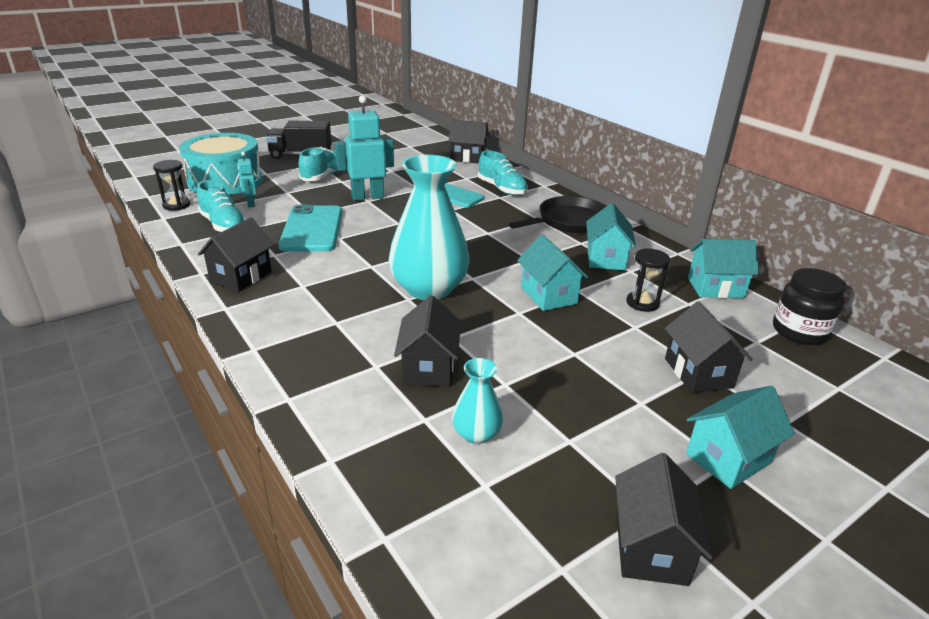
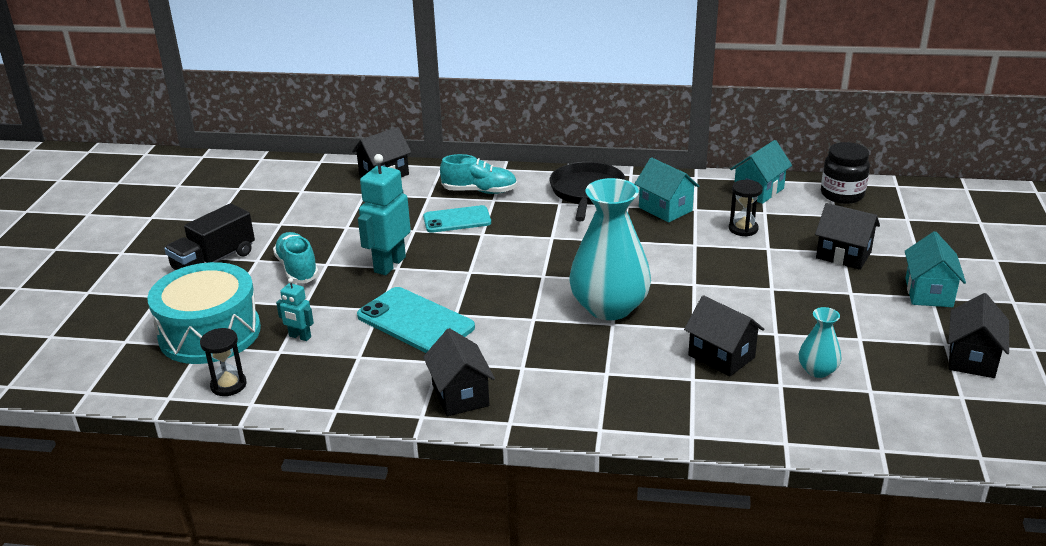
camera: 45 degrees left, 0 degrees up
(223, 225) = (329, 370): turquoise shoe -> none
(548, 295) = (686, 260): turquoise house -> none
(650, 548) = (972, 359): black house -> black house turned 60 degrees clockwise

